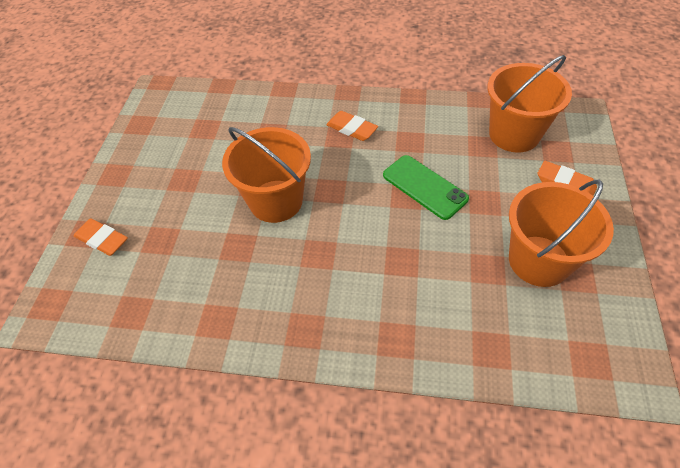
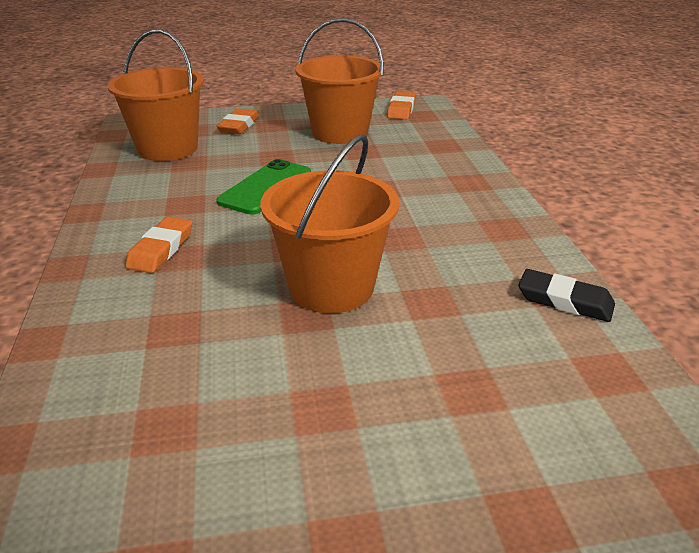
camera: 110 degrees left, 20 degrees down
(102, 239) = (522, 477): orange eraser -> orange eraser (401, 109)
(200, 324) = (564, 301): none -> black eraser

